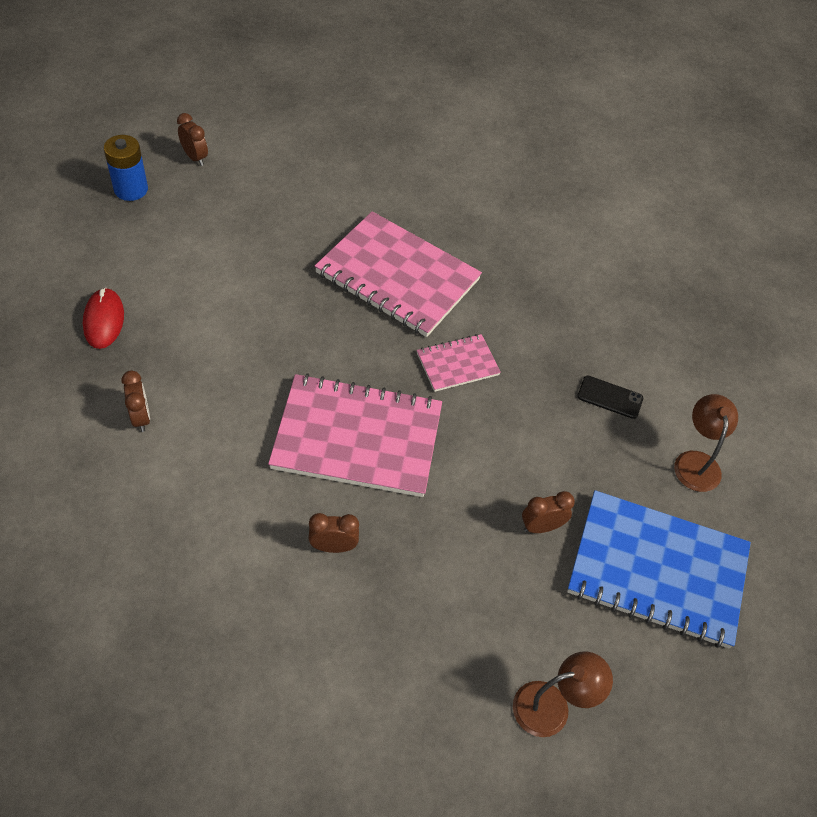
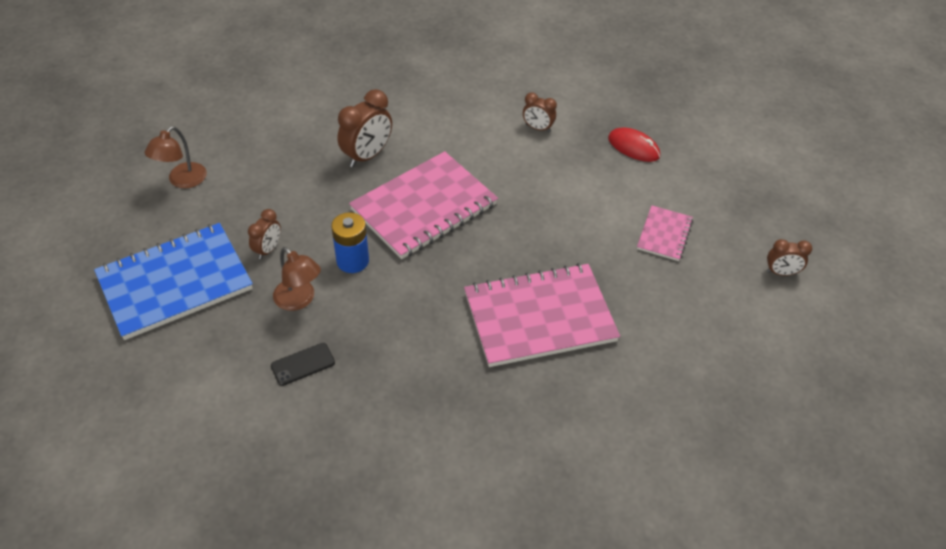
camera: 135 degrees right, 5 degrees down
(131, 189) = (764, 218): blue battery -> blue battery (352, 261)
(333, 546) = (367, 156): brown clock -> brown clock, size x1.70
(457, 364) = (425, 295): pink notebook -> pink notebook (664, 234)
(696, 462) = (201, 371): brown lamp -> brown lamp (299, 300)

